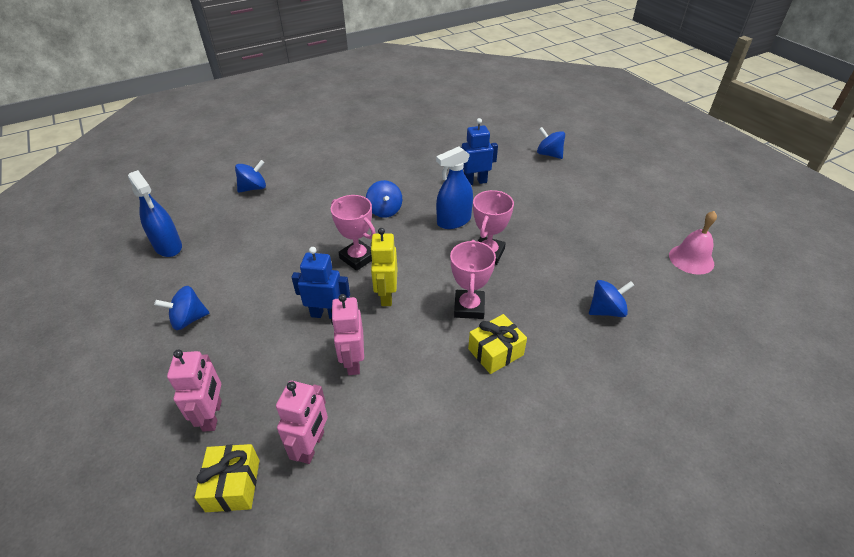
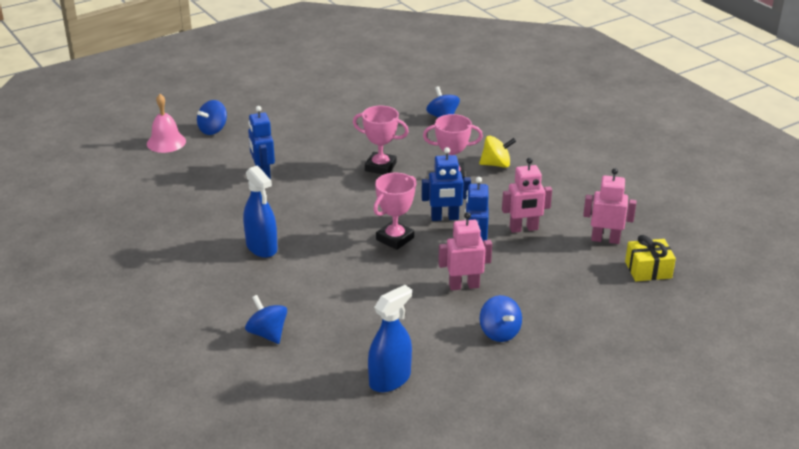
camera: 95 degrees left, 10 degrees down
(213, 415) = (597, 292): pink robot -> pink robot (464, 286)
(385, 210) = (315, 228): blue spinning top -> none
(386, 295) = (444, 218): yellow robot -> blue robot
(454, 221) = (332, 185): blue spray bottle -> blue spray bottle (261, 247)
(495, 352) = (496, 164): yellow gift -> yellow spinning top
(691, 259) = (378, 78): pink bell -> pink bell (166, 142)

